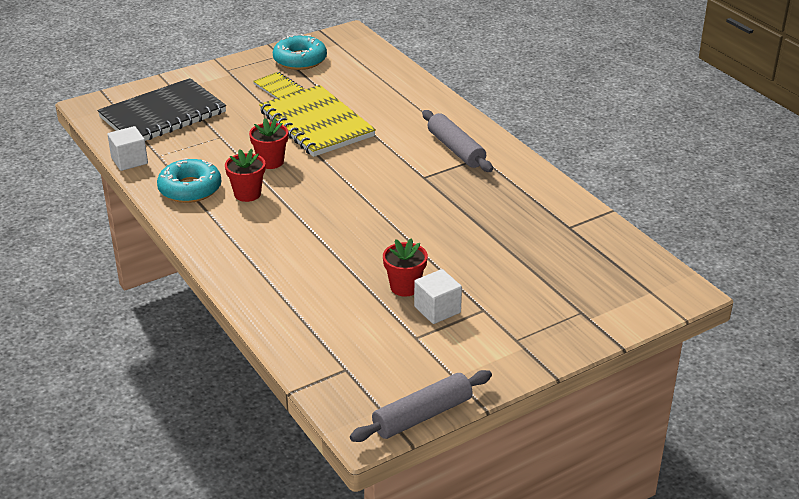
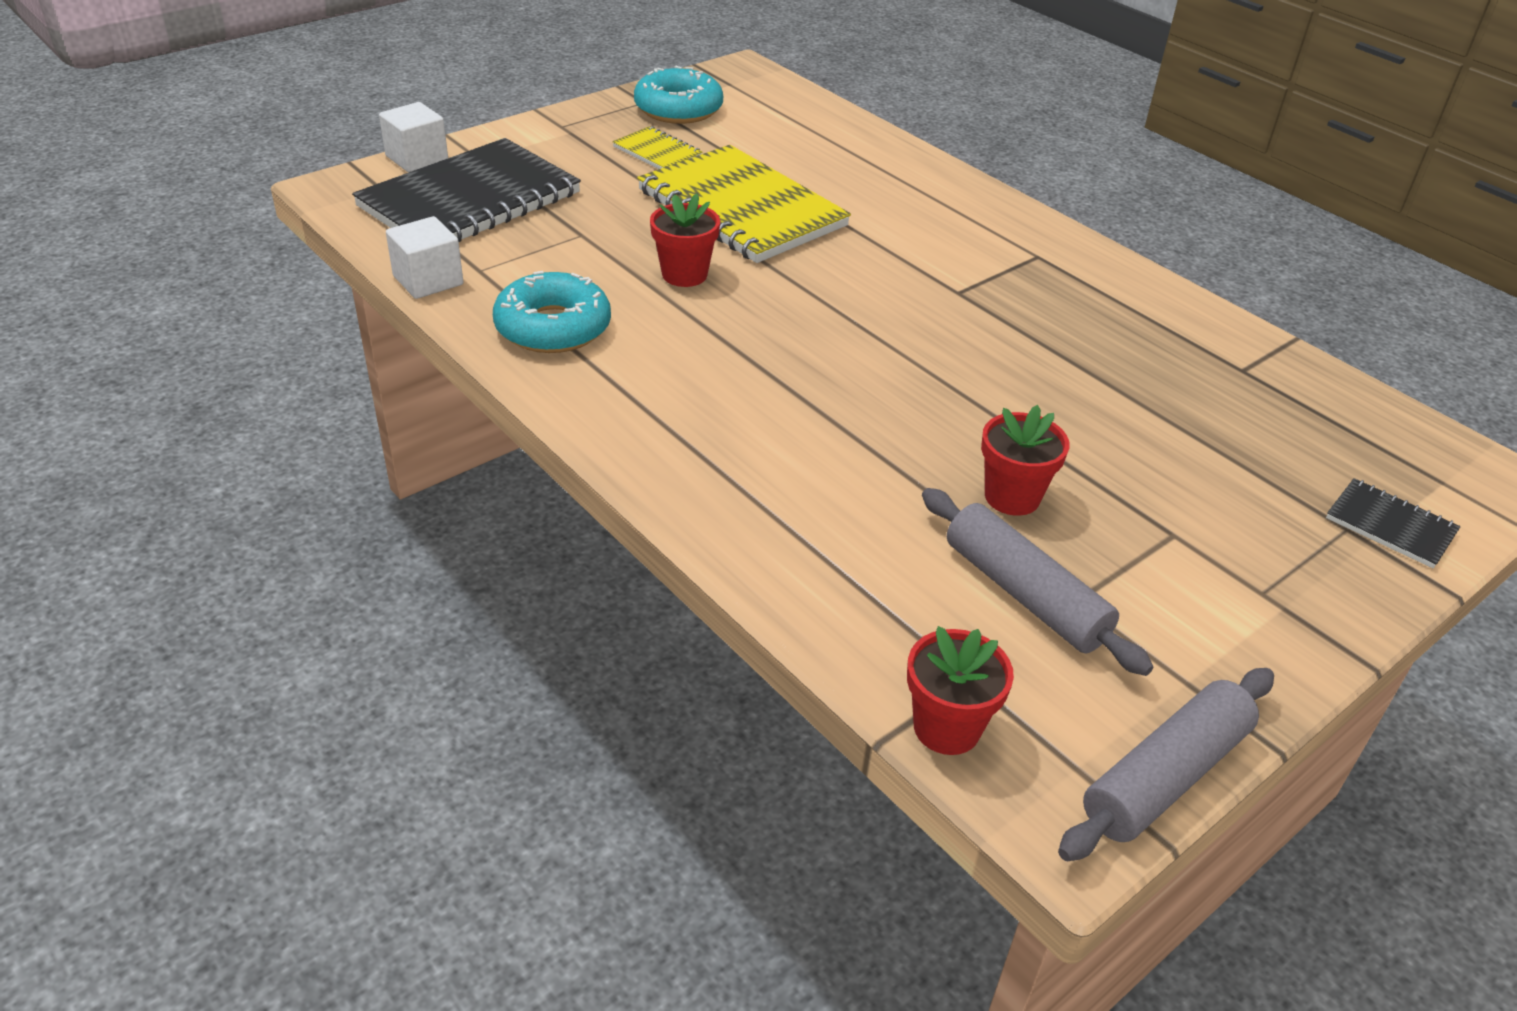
camera: 10 degrees left, 5 degrees up
(247, 194) = (661, 333): red flower pot -> red flower pot (946, 728)
(437, 309) = (1090, 539): white cube -> white cube (417, 158)
(456, 149) = (991, 244): grey rolling pin -> grey rolling pin (1024, 594)
(606, 312) = (1390, 525): none -> black notebook

